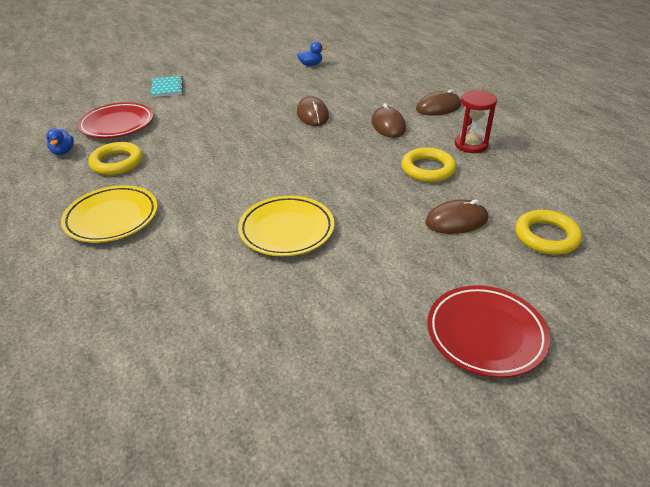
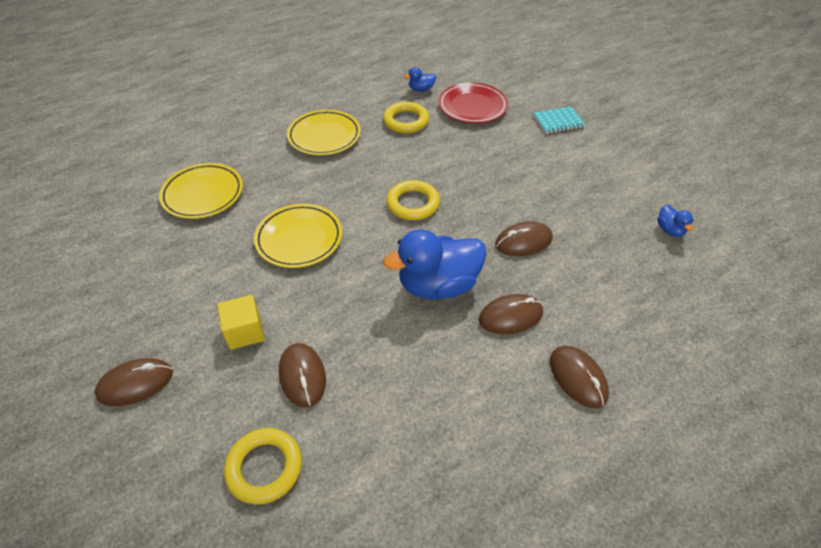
camera: 85 degrees right, 10 degrees up
(183, 318) = (203, 194): none -> yellow plate
(356, 153) = (438, 285): none -> blue duck
(411, 259) = (245, 332): none -> yellow cube
(428, 169) = (407, 355): yellow ring -> yellow ring (413, 204)
(471, 145) = (472, 409): red hourglass -> none
(485, 334) = (135, 383): red plate -> brown mouse

